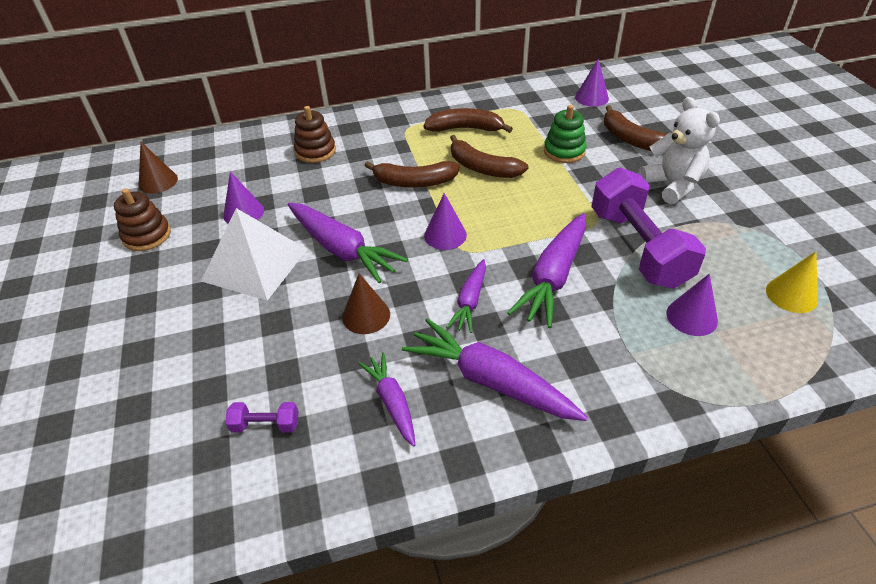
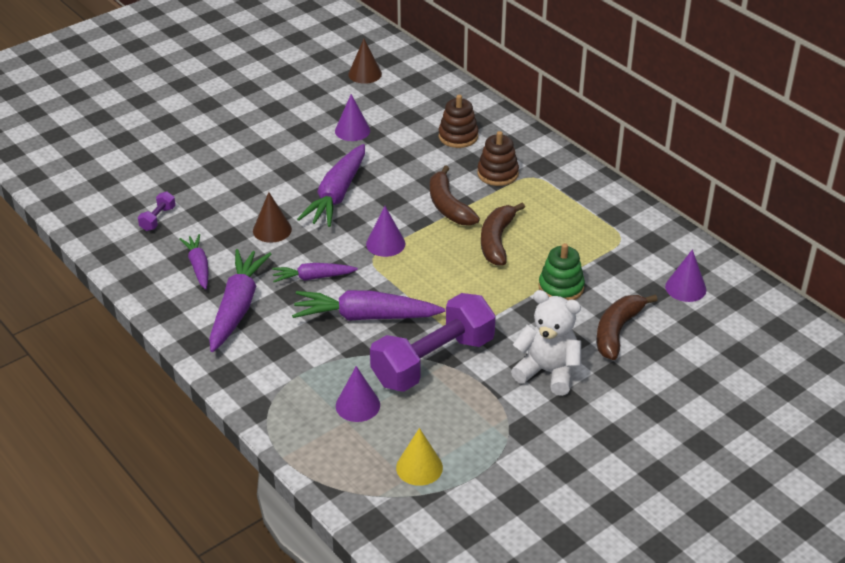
camera: 65 degrees right, 5 degrees down
(147, 236) = (300, 97): brown stacking toy -> brown stacking toy (497, 173)
(255, 264) = (297, 159): white pyramid -> none
(266, 425) = (158, 219): purple dumbbell -> purple dumbbell turned 45 degrees clockwise
(392, 402) = (198, 266): purple carrot -> purple carrot turned 60 degrees counterclockwise
(465, 129) = (557, 213): brown banana -> none
(672, 185) = (548, 372): white teddy bear -> white teddy bear turned 105 degrees counterclockwise

